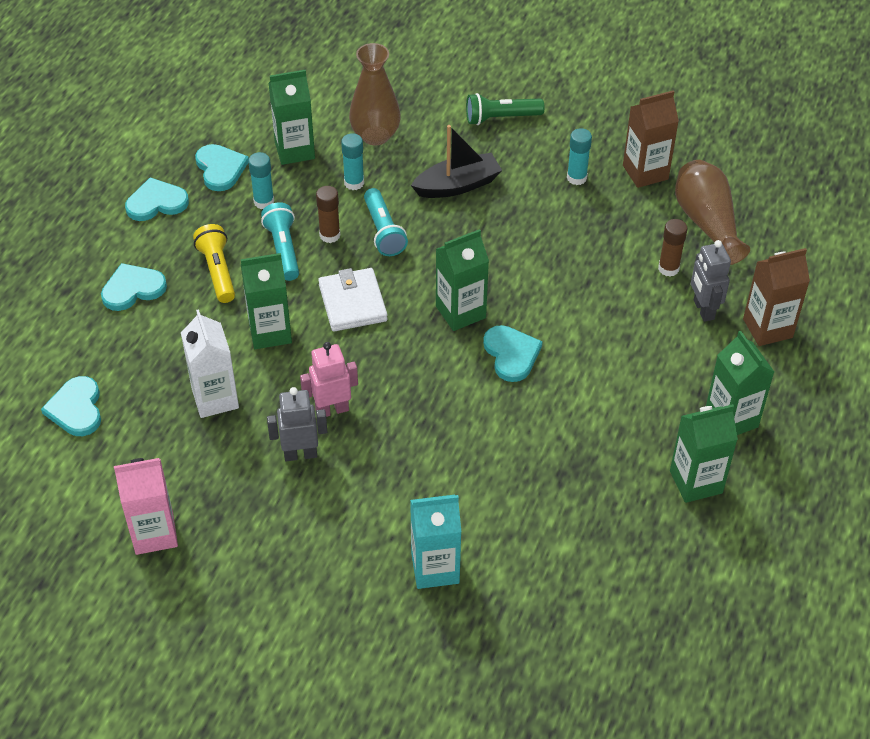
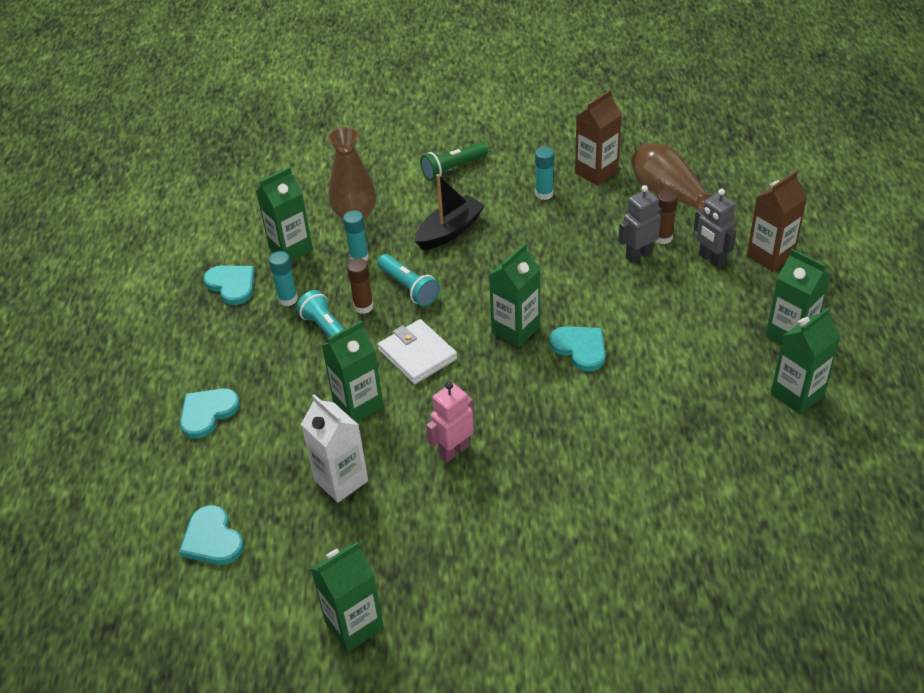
camera: 20 degrees left, 5 degrees down
(154, 533) = (354, 625): pink carton -> green carton
(156, 202) = (188, 332): turquoise heart -> none
(218, 271) = (279, 371): yellow flashlight -> none
(300, 454) = (449, 499): grey robot -> grey robot (638, 255)
(435, 568) = (630, 552): turquoise carton -> none

